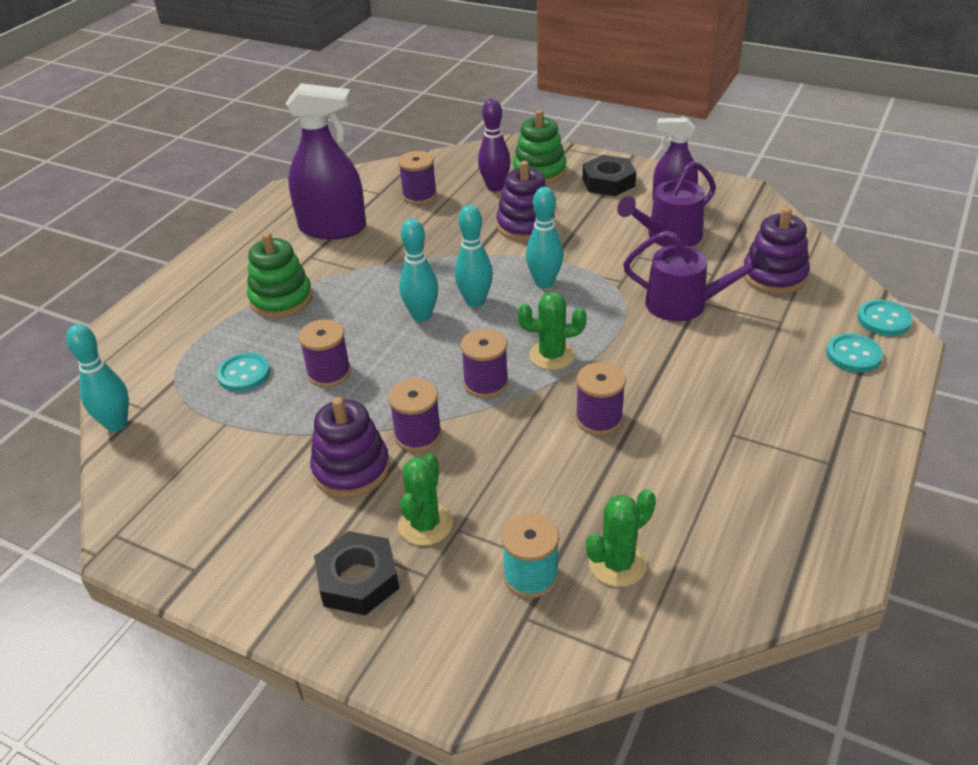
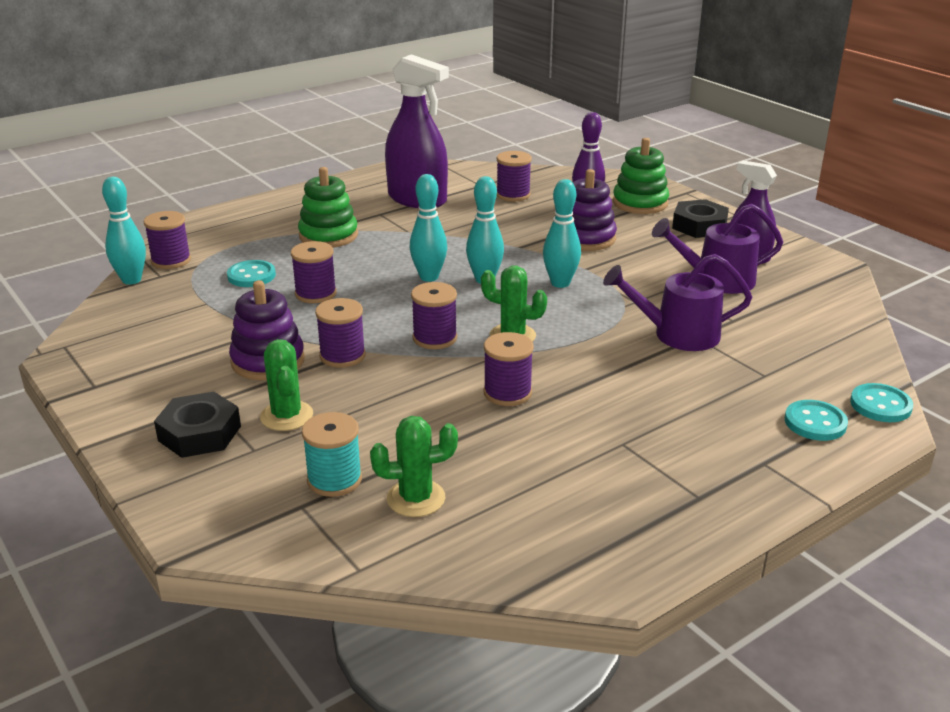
camera: 25 degrees right, 10 degrees down
(139, 385) = (171, 260): none -> purple spool
(425, 524) = (286, 416): green cactus -> green cactus turned 60 degrees counterclockwise
(684, 304) = (678, 334): purple watering can -> purple watering can turned 135 degrees clockwise
(774, 276) = (795, 338): purple stacking toy -> none

